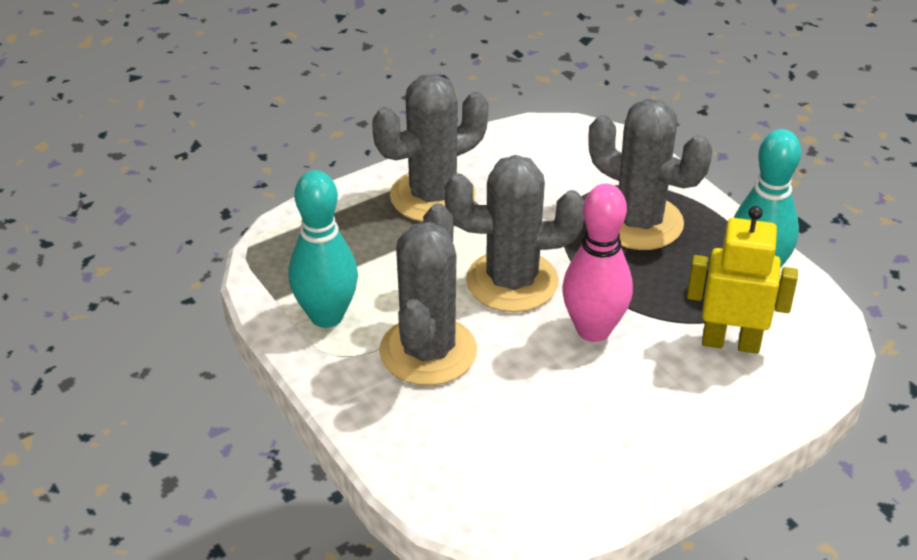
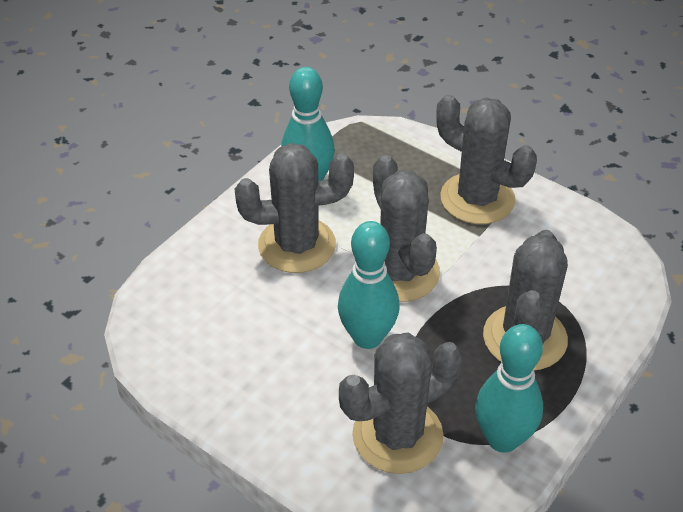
camera: 70 degrees right, 5 degrees up
(593, 330) = (367, 337): pink bowling pin -> turquoise bowling pin
(730, 342) = (397, 435): yellow robot -> grey cactus

